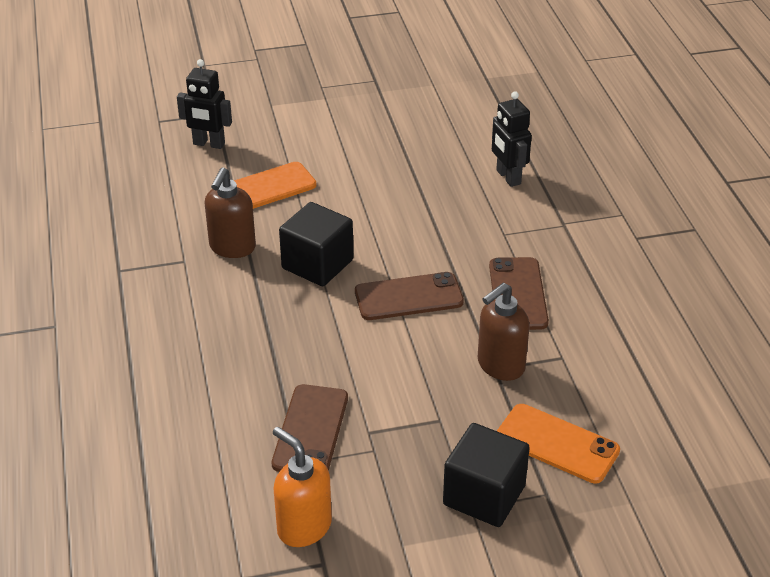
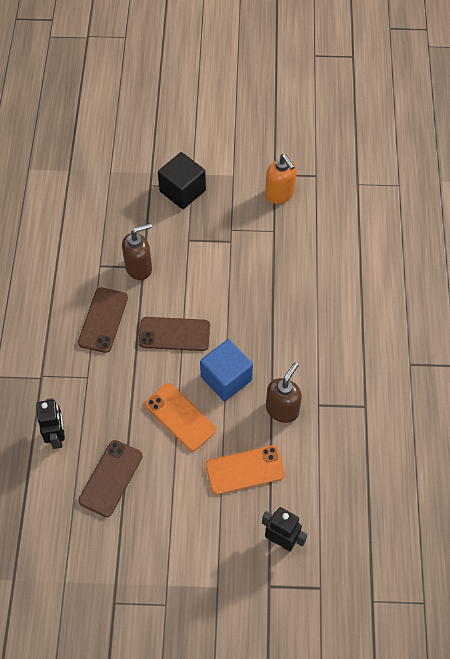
camera: 165 degrees left, 20 degrees up
(311, 430) = (262, 249): brown phone -> brown phone (111, 478)
(317, 264) = (226, 378): black cube -> blue cube
(557, 444) = (131, 211): orange phone -> orange phone (180, 417)

